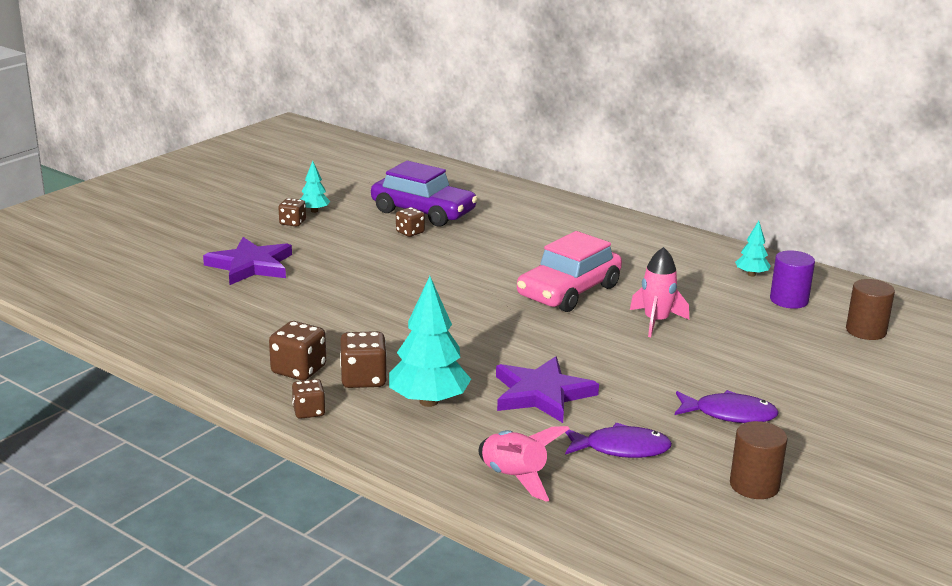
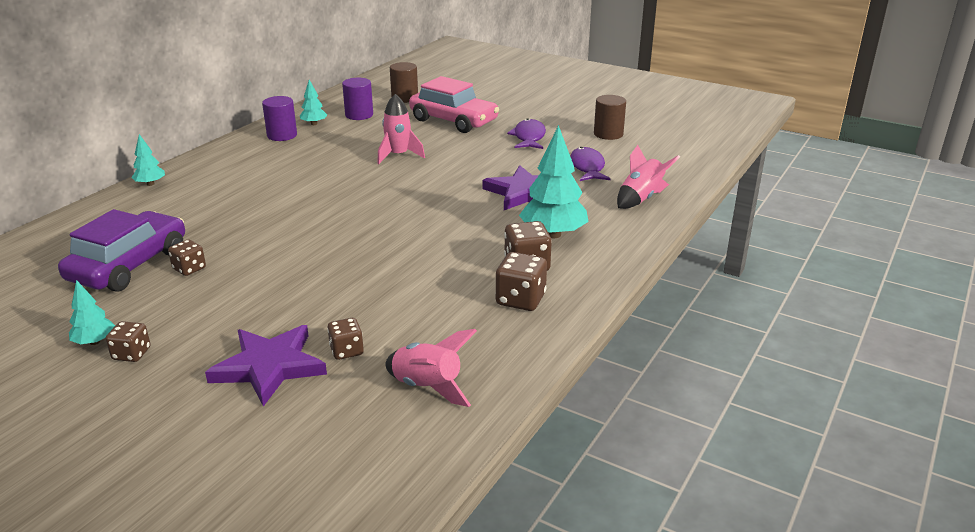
camera: 95 degrees left, 5 degrees up
(189, 321) = (428, 387): none -> pink rocket
(309, 411) = (592, 285): brown dice -> brown dice (346, 351)
(569, 291) = (344, 186): pink car -> pink car (454, 121)
(580, 208) = (150, 184): none -> turquoise tree
(711, 258) = (282, 135): none -> purple cylinder

